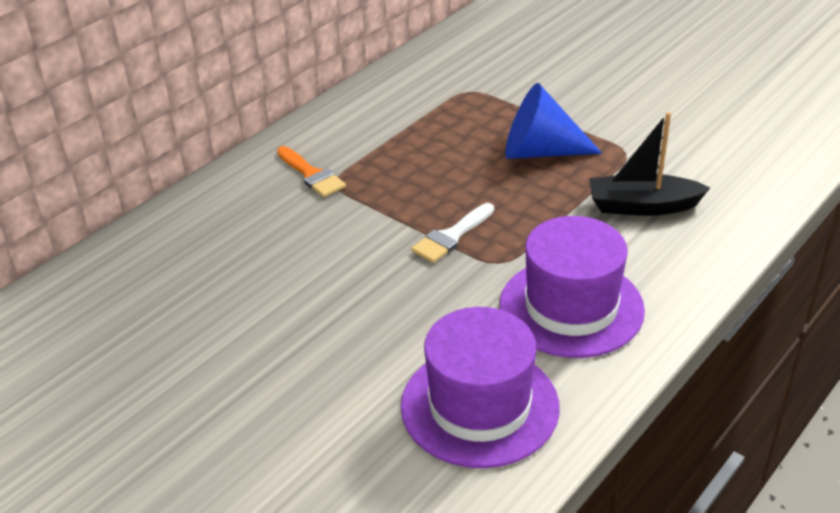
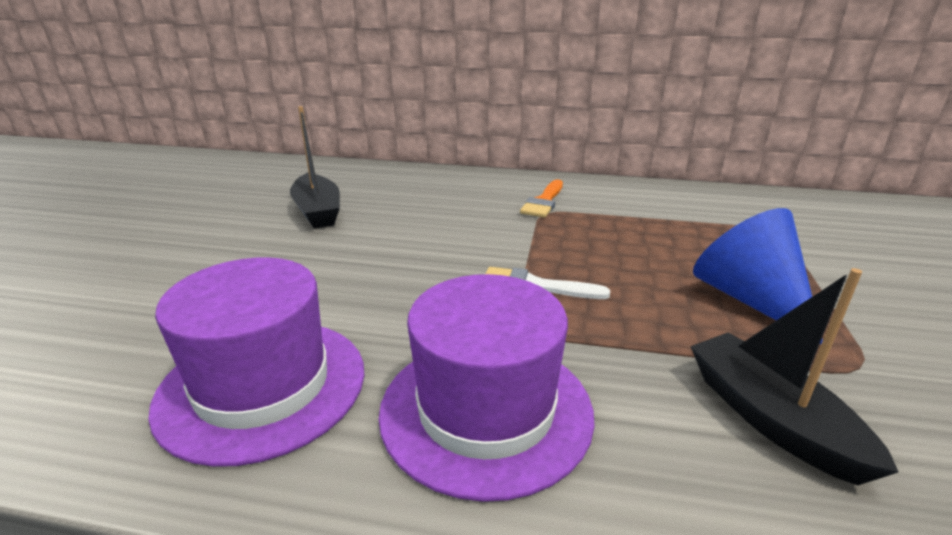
camera: 60 degrees right, 10 degrees down
(185, 328) = (318, 211): none -> black boat

